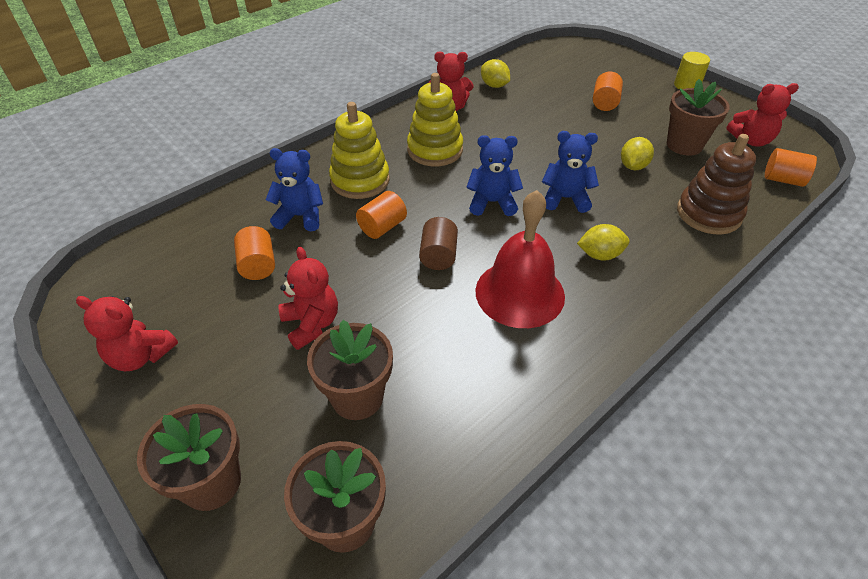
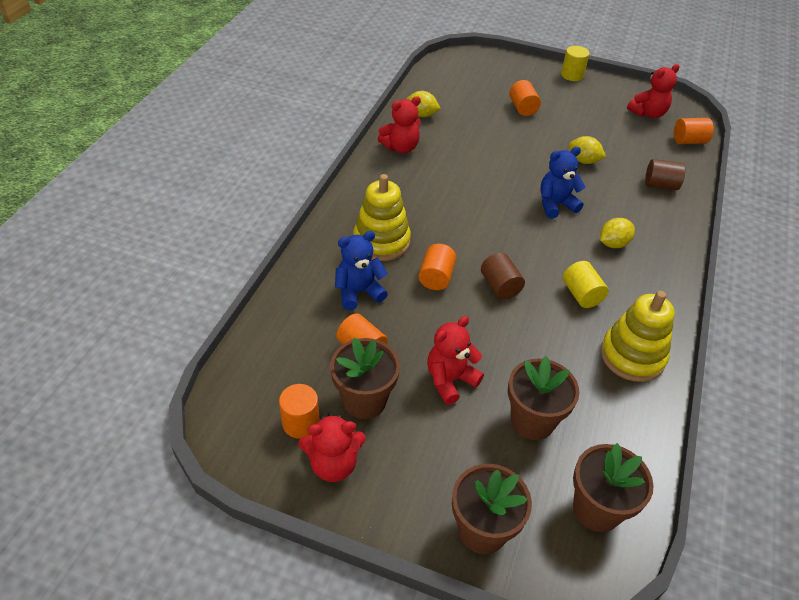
camera: 30 degrees left, 0 degrees up
(149, 308) = (301, 423): none -> orange cylinder
(311, 324) = (450, 380): red teddy bear -> red teddy bear turned 75 degrees counterclockwise
(435, 150) = (421, 192): yellow stacking toy -> yellow stacking toy (632, 356)
(492, 202) = (504, 226): blue teddy bear -> none
(520, 293) = (581, 294): red bell -> yellow cylinder
(633, 166) = (583, 161): yellow lemon -> yellow lemon turned 60 degrees counterclockwise
(684, 145) = (606, 131): brown flower pot -> brown flower pot (364, 400)
(708, 213) = (660, 185): brown stacking toy -> brown cylinder

